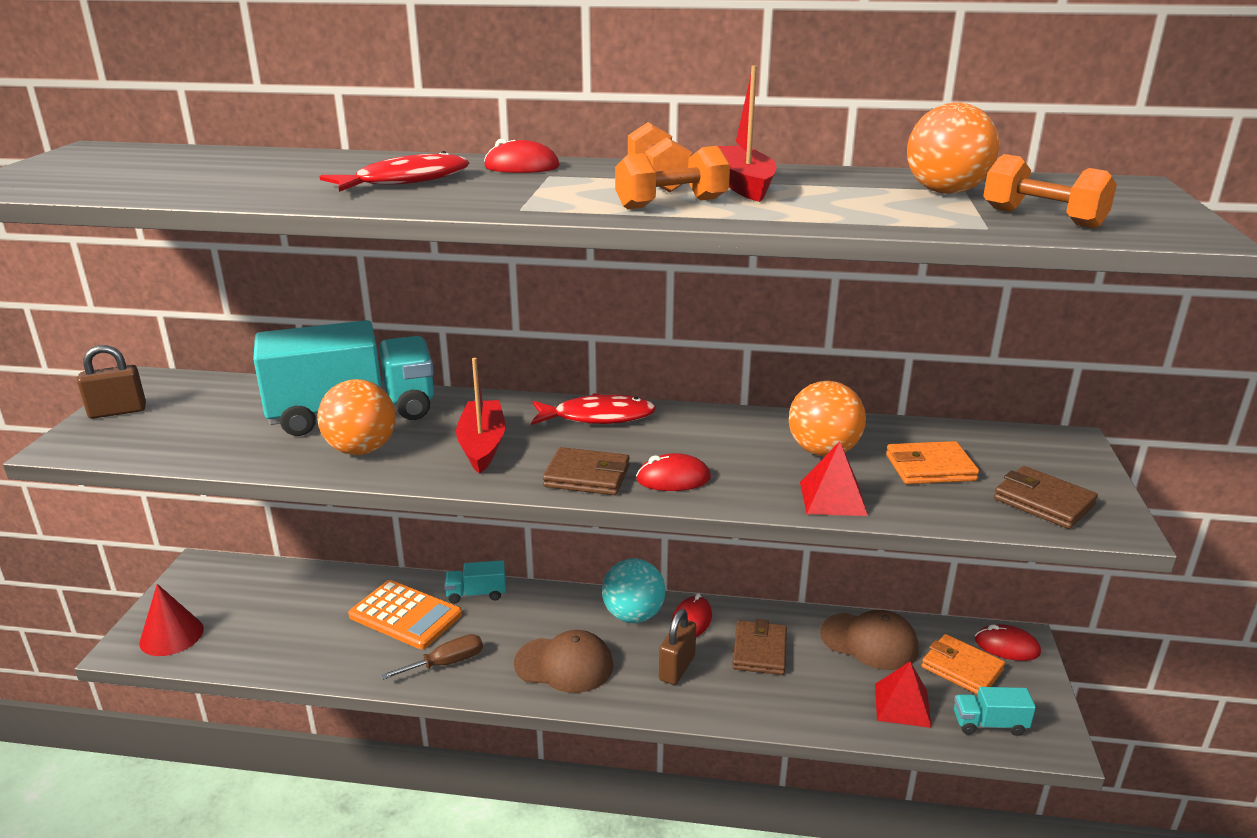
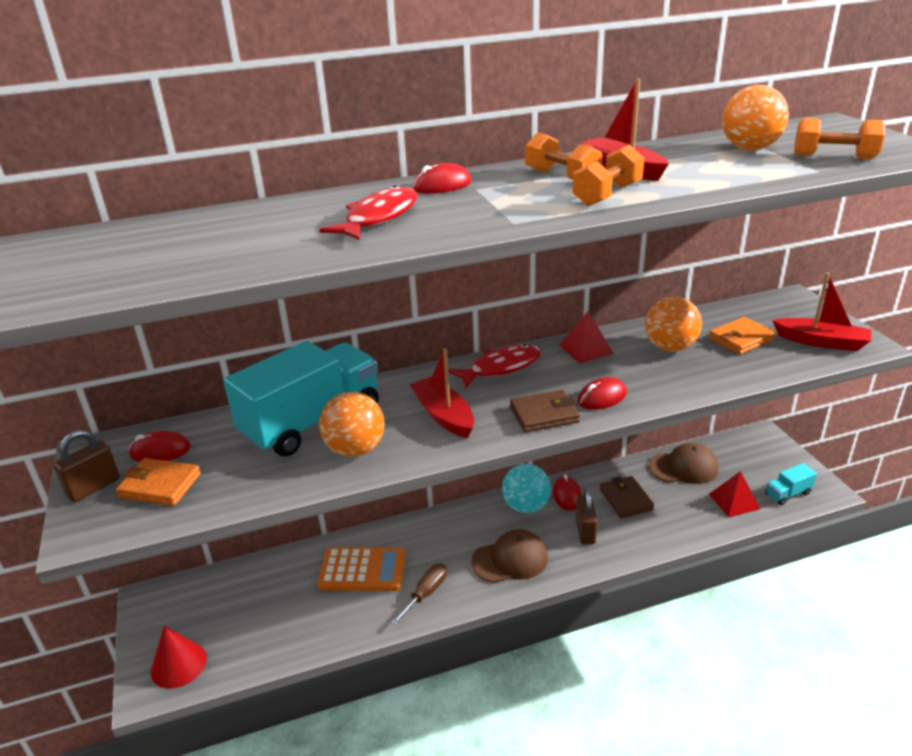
camera: 25 degrees left, 5 degrees up
(476, 594) = (402, 533): turquoise truck -> none
(833, 498) = (710, 378): red pyramid -> red pyramid (586, 349)
(961, 669) = (747, 465): orange wallet -> orange wallet (160, 485)
(1007, 646) = (759, 441): red mouse -> red mouse (160, 451)
(1043, 502) = (821, 342): brown wallet -> red boat

